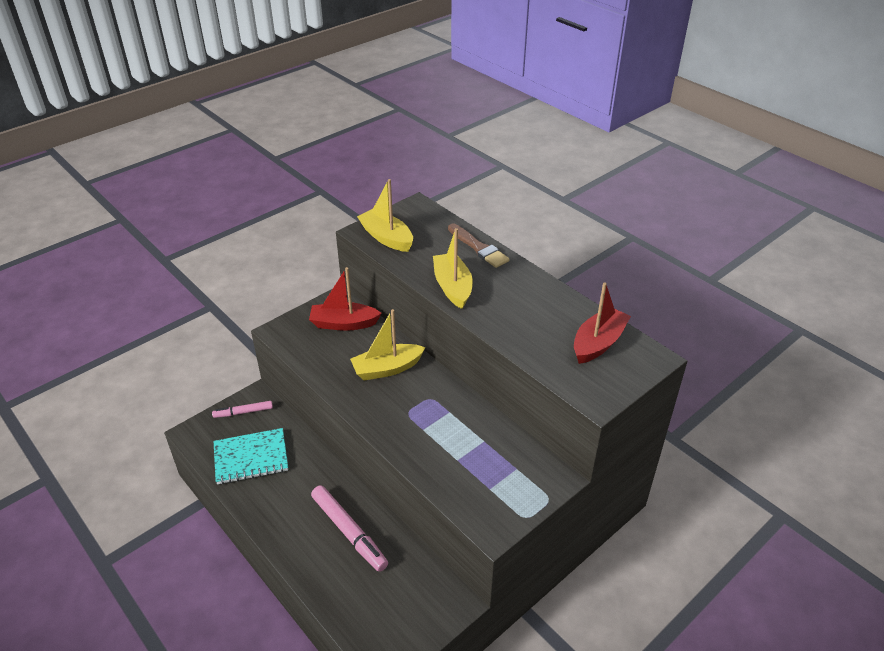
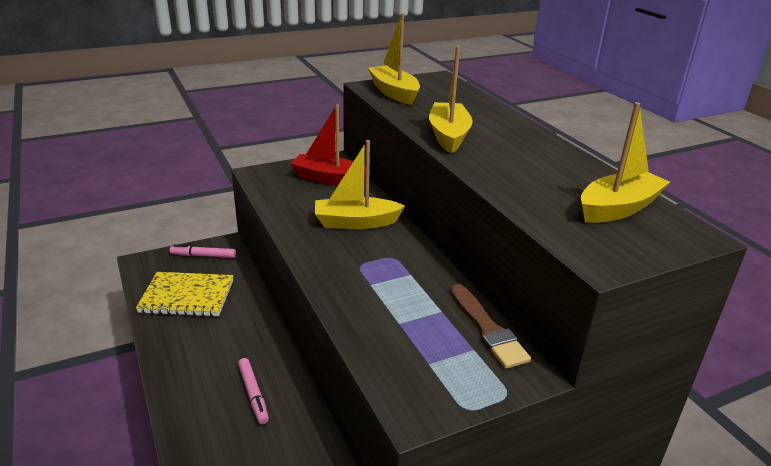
camera: 15 degrees right, 10 degrees down
(251, 458) = (187, 297): turquoise notebook -> yellow notebook
(349, 532) = (253, 394): pink marker -> pink marker, size x0.59
(478, 248) = (493, 113): brown brush -> brown brush (487, 329)
(598, 343) = (618, 208): red boat -> yellow boat

